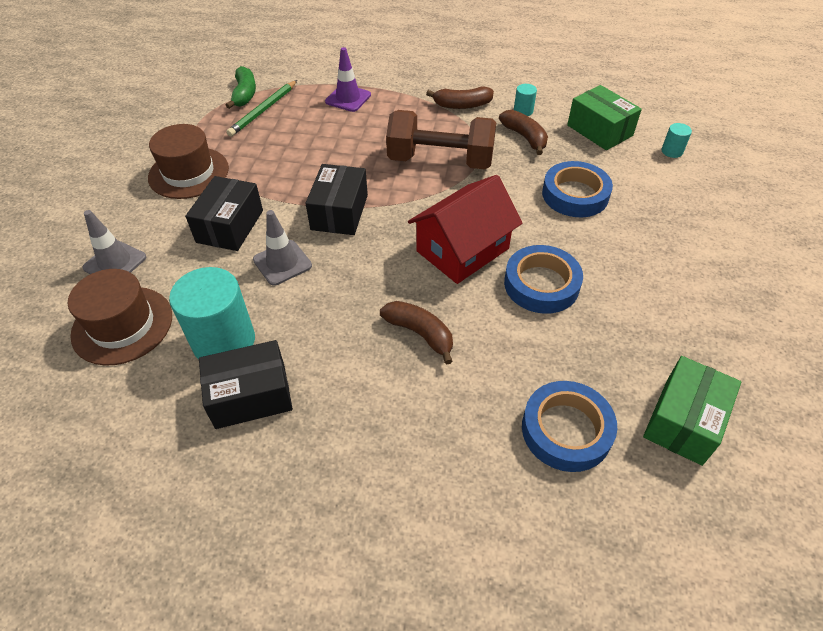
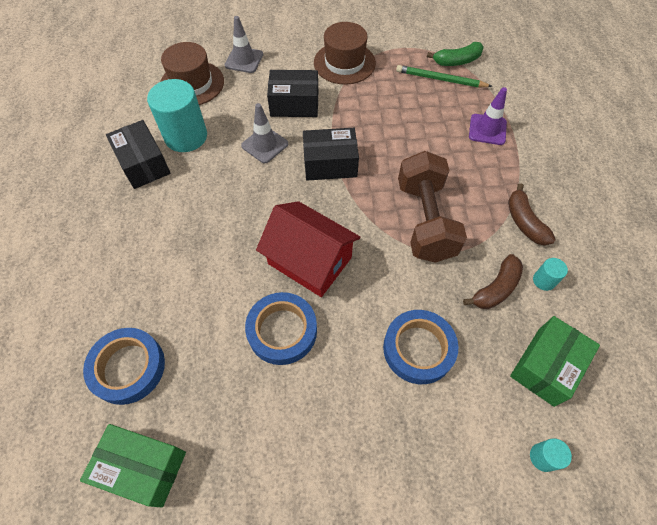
camera: 75 degrees right, 10 degrees up
(420, 334) = (210, 248): brown banana -> none

